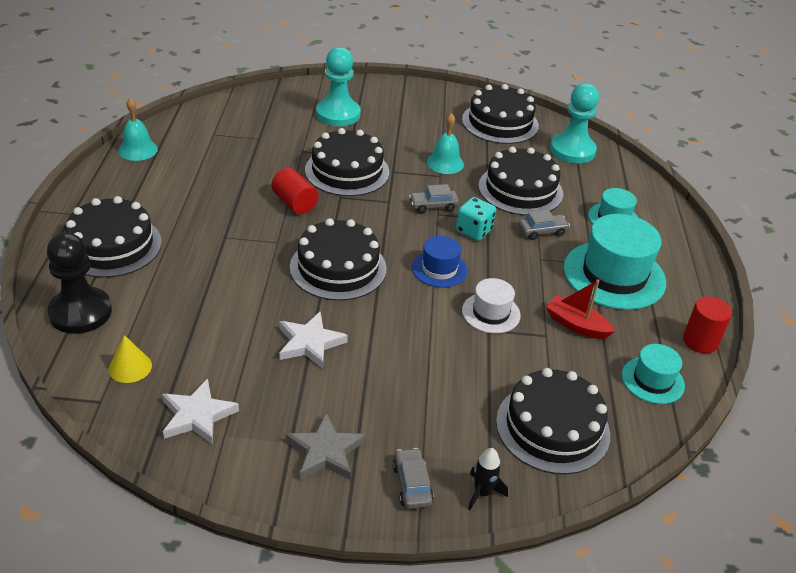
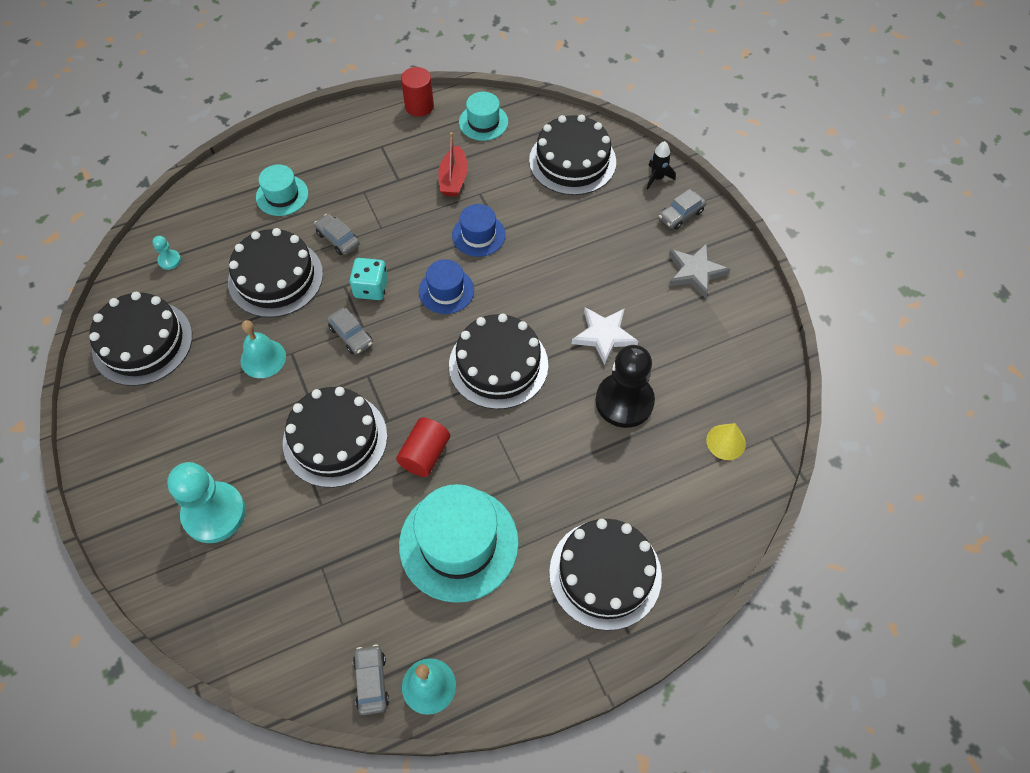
camera: 115 degrees left, 20 degrees up
(80, 312) = (703, 527): black pawn -> black pawn (624, 401)
(166, 132) = (371, 681): none -> grey car
(197, 415) = (730, 364): white star -> none
(491, 313) = (478, 235): white hat -> blue hat
(572, 150) = (169, 260): turquoise pawn -> turquoise pawn, size x0.42
(614, 275) = (370, 173): turquoise hat -> turquoise hat (458, 543)

